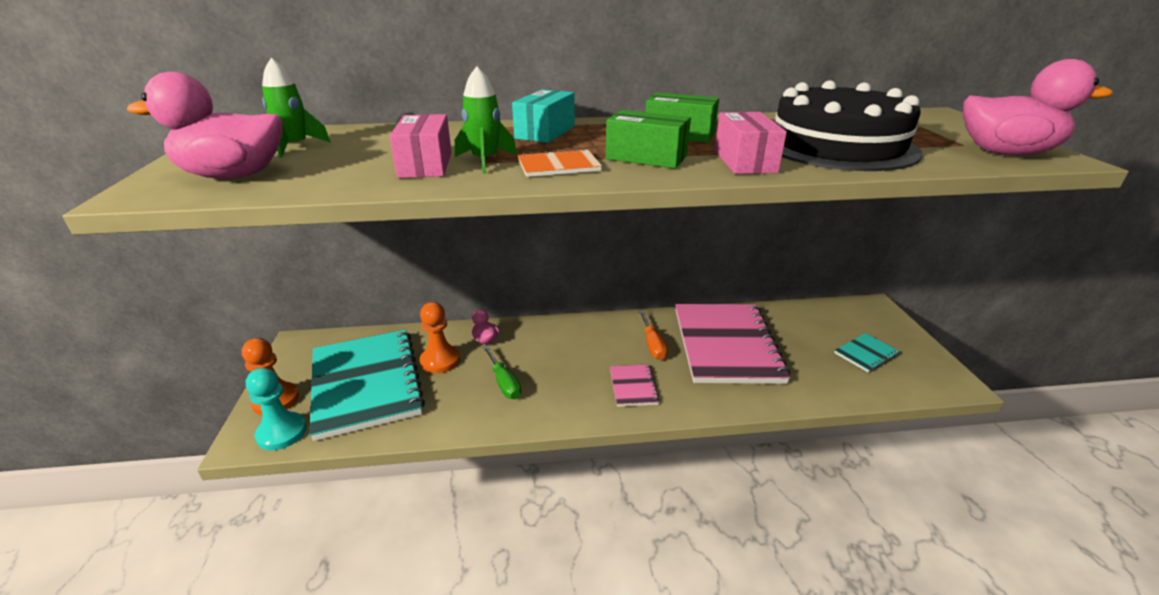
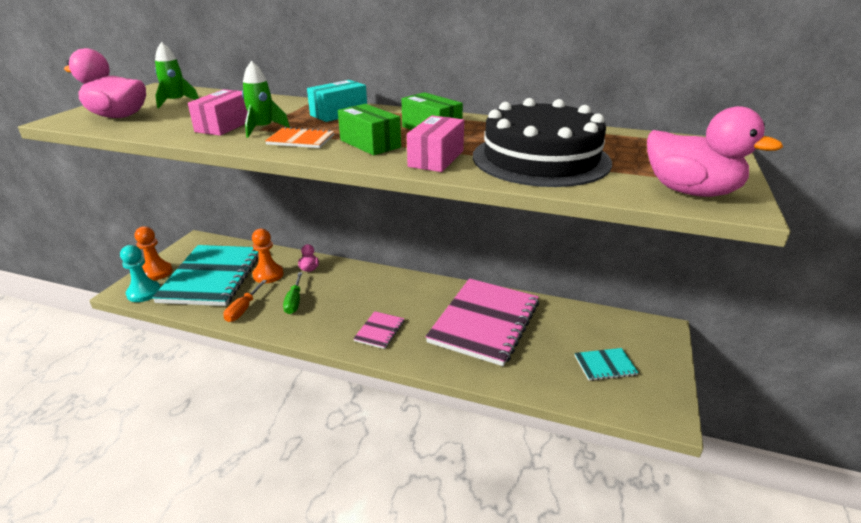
camera: 25 degrees right, 0 degrees up
(652, 344) = (425, 305): orange screwdriver -> orange screwdriver (243, 309)

